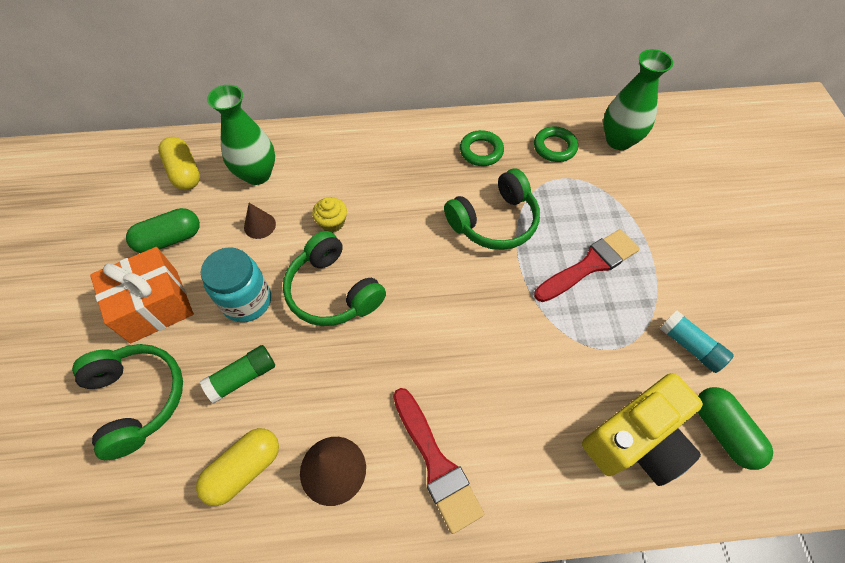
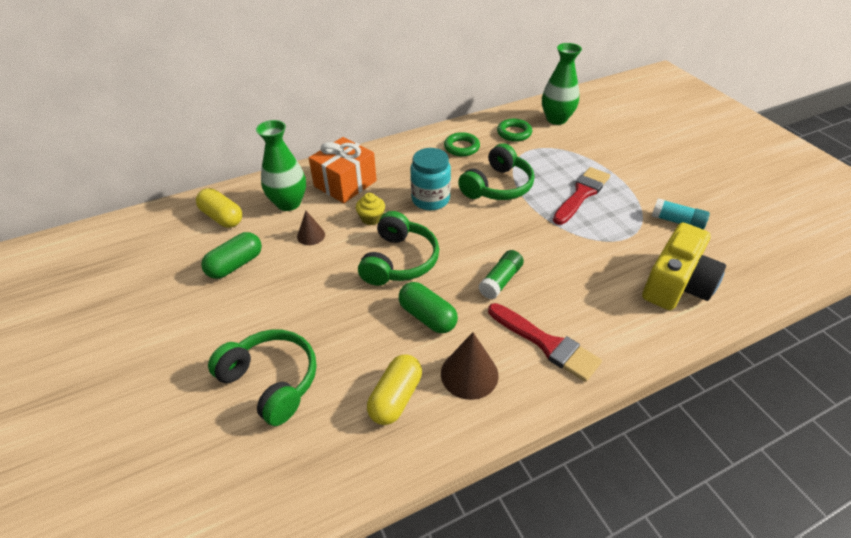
camera: 20 degrees left, 15 degrees down
(154, 306) = (248, 313): orange gift -> orange gift (345, 183)
(243, 377) = (357, 338): green glue stick -> green glue stick (500, 281)
(247, 301) = (330, 287): turquoise jar -> turquoise jar (430, 199)
(333, 291) = (399, 261): green headphones -> green headphones turned 105 degrees counterclockwise
(723, 431) = (728, 262): green capsule -> green capsule (427, 317)

